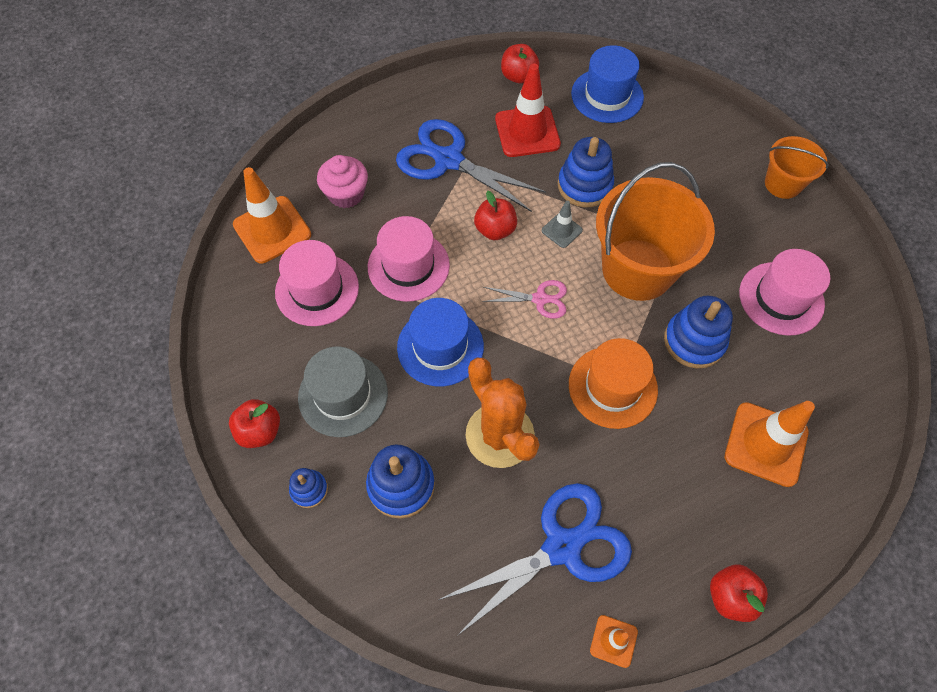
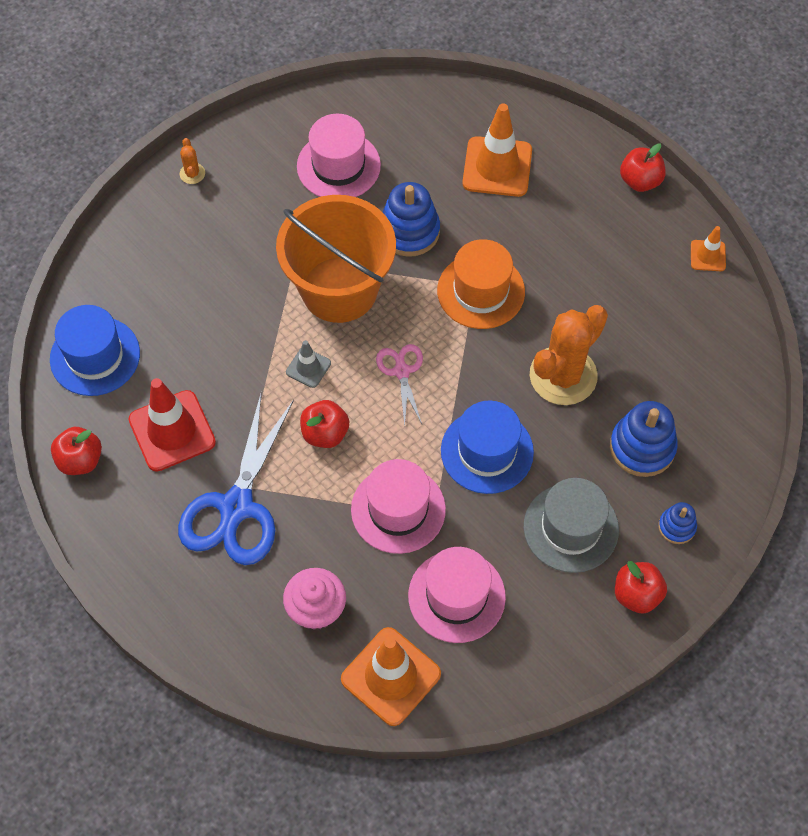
camera: 105 degrees left, 0 degrees up
(562, 547) = (647, 305): blue scissors -> none
(584, 185) = (240, 356): blue stacking toy -> none
(782, 184) = (192, 173): orange bucket -> orange cactus

